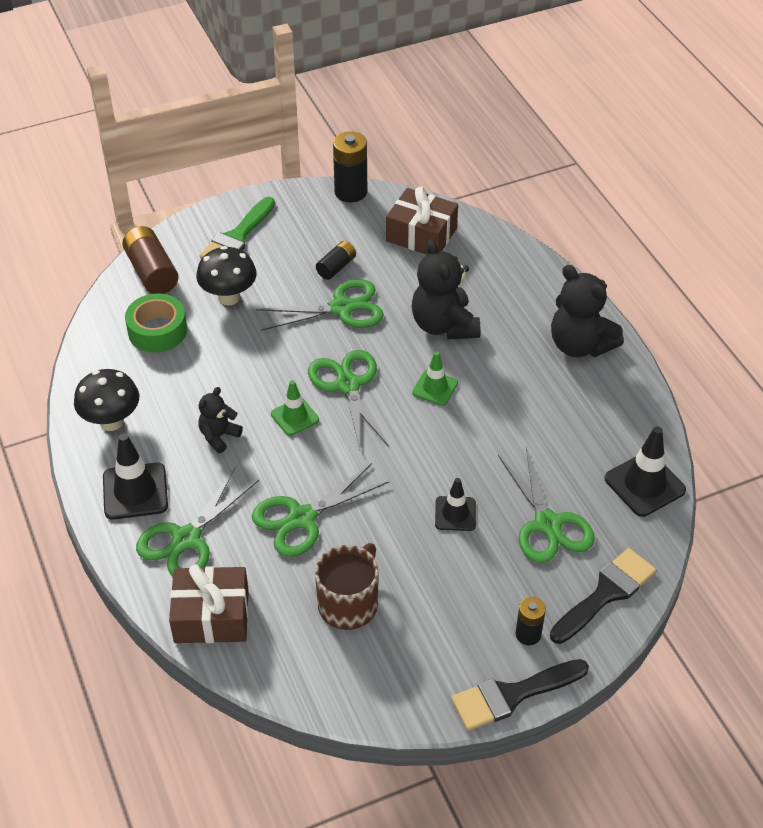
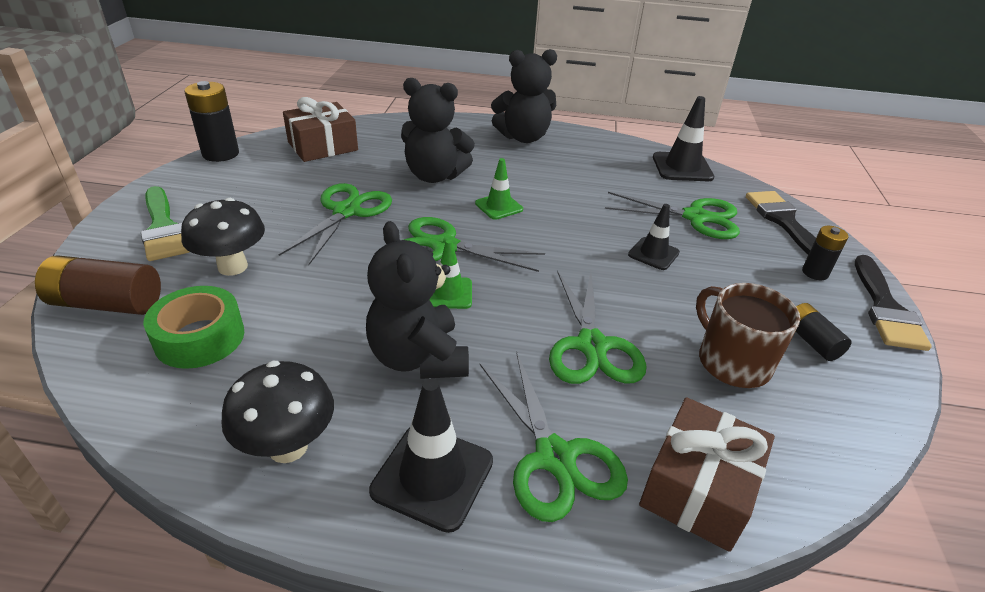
camera: 60 degrees left, 10 degrees down
(219, 436) = (418, 358): black teddy bear -> black teddy bear, size x1.82
(336, 267) = (294, 194): black battery -> black battery (811, 341)

